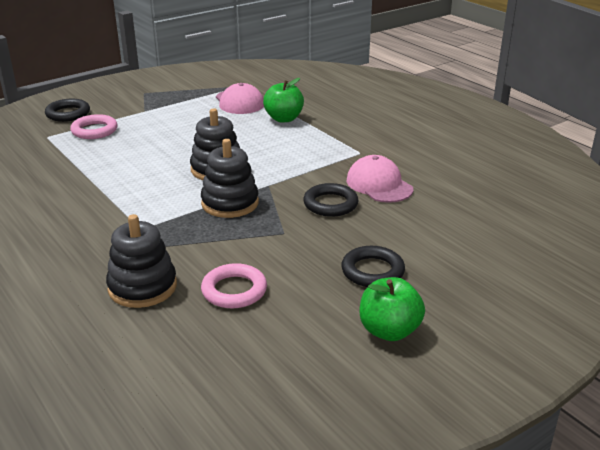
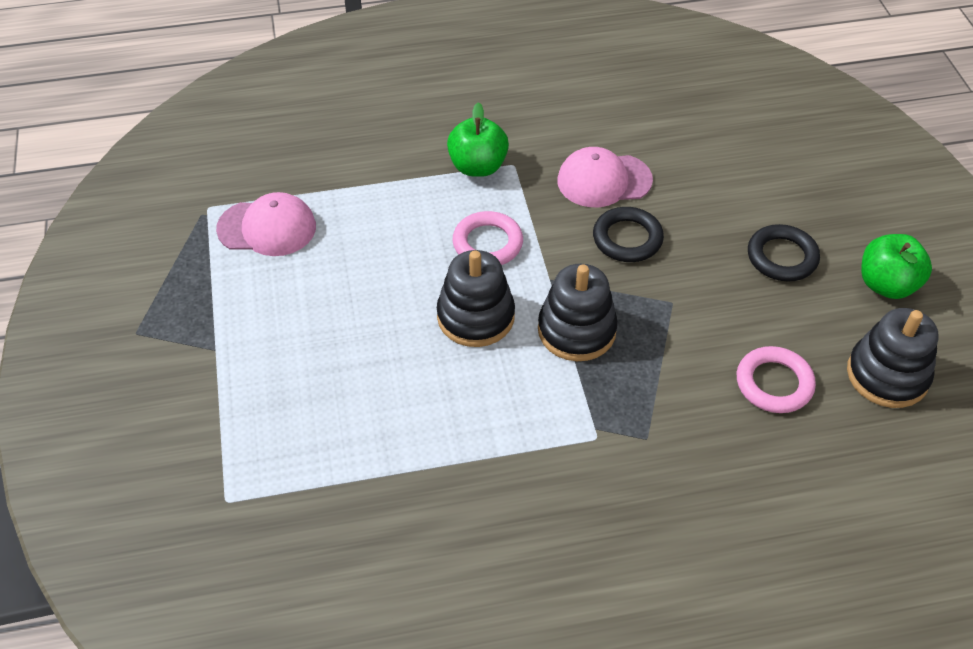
camera: 65 degrees left, 20 degrees up
(68, 114) = (147, 455): black ring -> none
(94, 130) = (247, 431): pink ring -> pink ring (487, 243)
(142, 287) = (735, 467): black stacking toy -> black stacking toy (887, 375)
(284, 119) = (362, 200): green apple -> green apple (478, 166)

